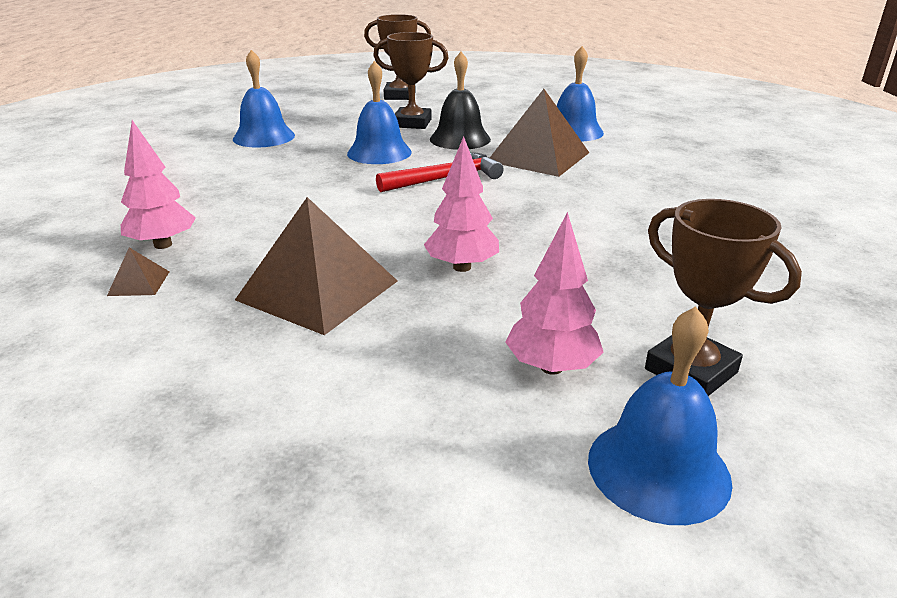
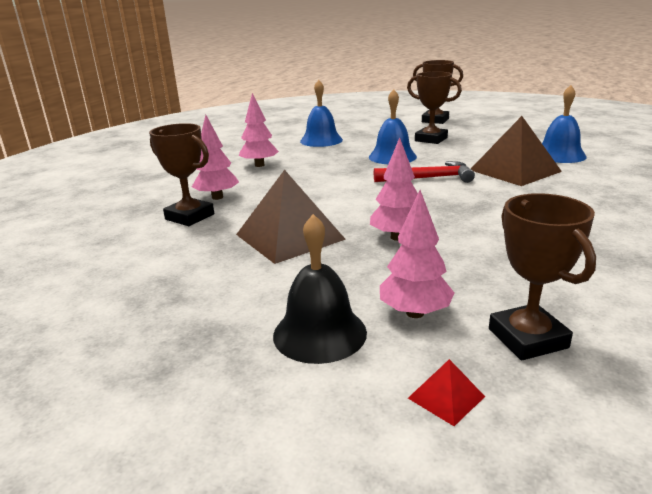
camera: 25 degrees right, 5 degrees down
(139, 283) = (190, 217): brown pyramid -> brown trophy
(195, 184) = (259, 165): none -> pink tree
(460, 139) = (459, 153): black bell -> black bell (319, 333)
(658, 469) = (446, 397): blue bell -> red pyramid

